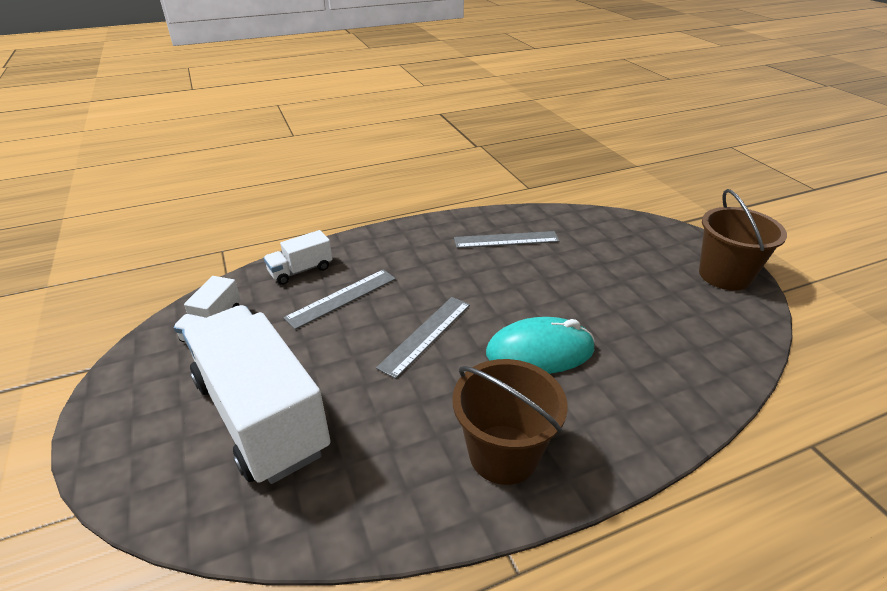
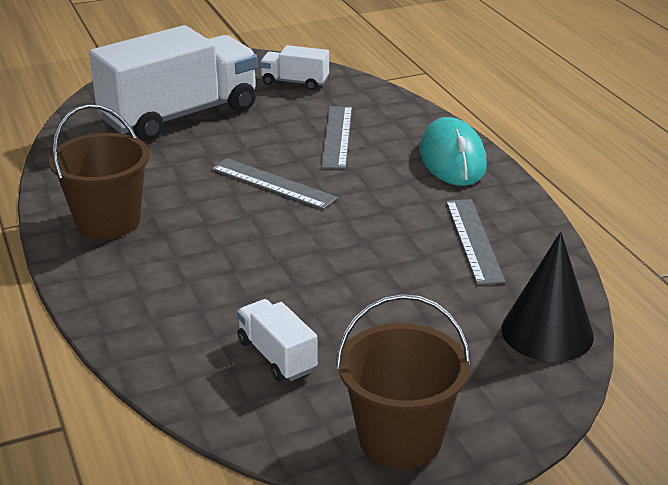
camera: 90 degrees right, 5 degrees down
(301, 270) = (386, 111): white truck -> white truck (277, 356)
(342, 298) = (336, 136): grey ruler -> grey ruler turned 45 degrees clockwise
(539, 352) = (238, 250): turquoise mouse -> turquoise mouse (452, 159)
(600, 222) = (547, 332): none -> black cone

